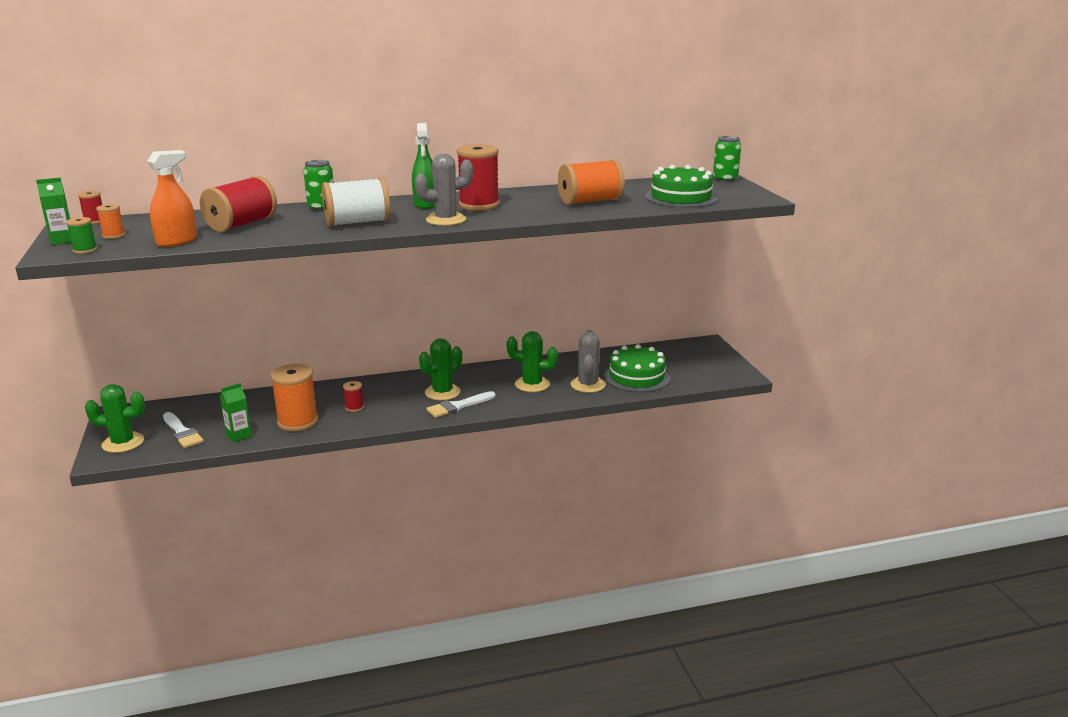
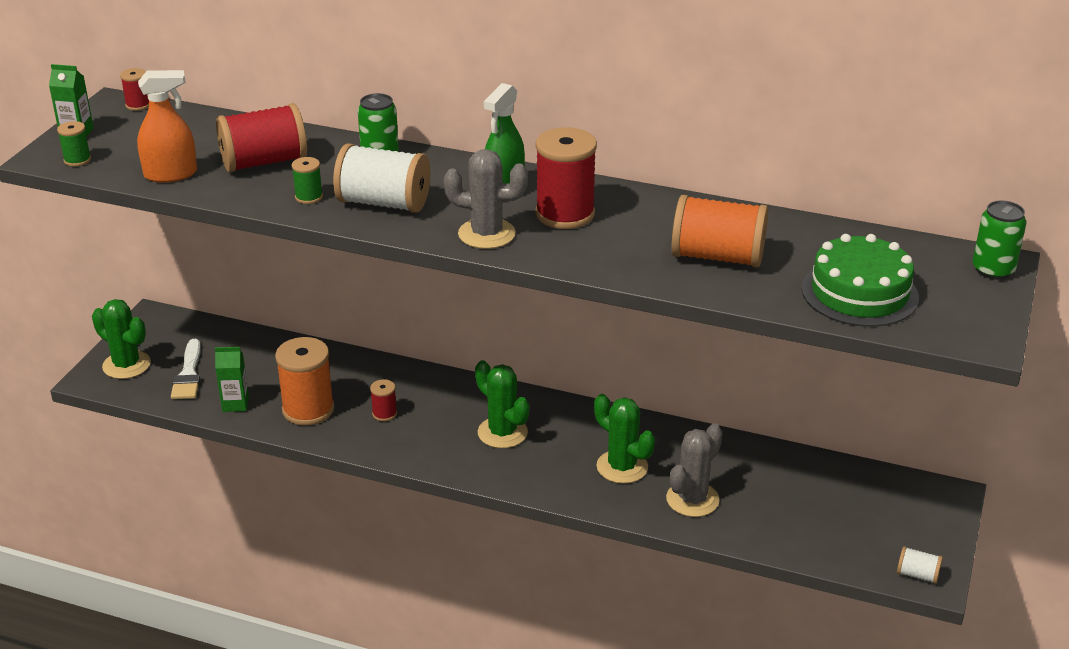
camera: 35 degrees right, 10 degrees up
(113, 235) = (127, 141): orange spool -> none
(301, 230) = (309, 197): none -> green spool
(442, 392) = (502, 433): green cactus -> green cactus turned 60 degrees clockwise
(458, 406) = (498, 464): white brush -> none
(636, 377) = (773, 514): green cake -> none
(734, 376) = (917, 575): none -> white spool

